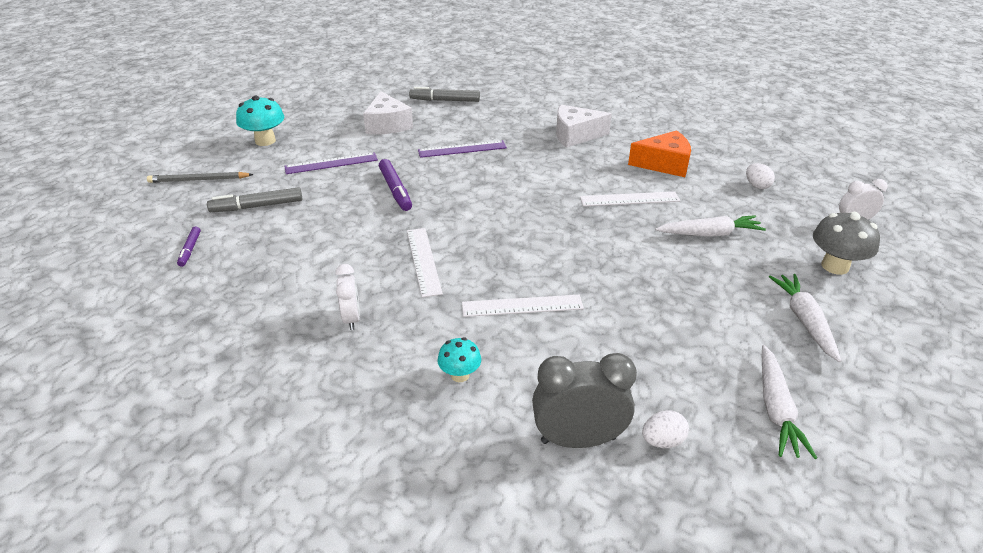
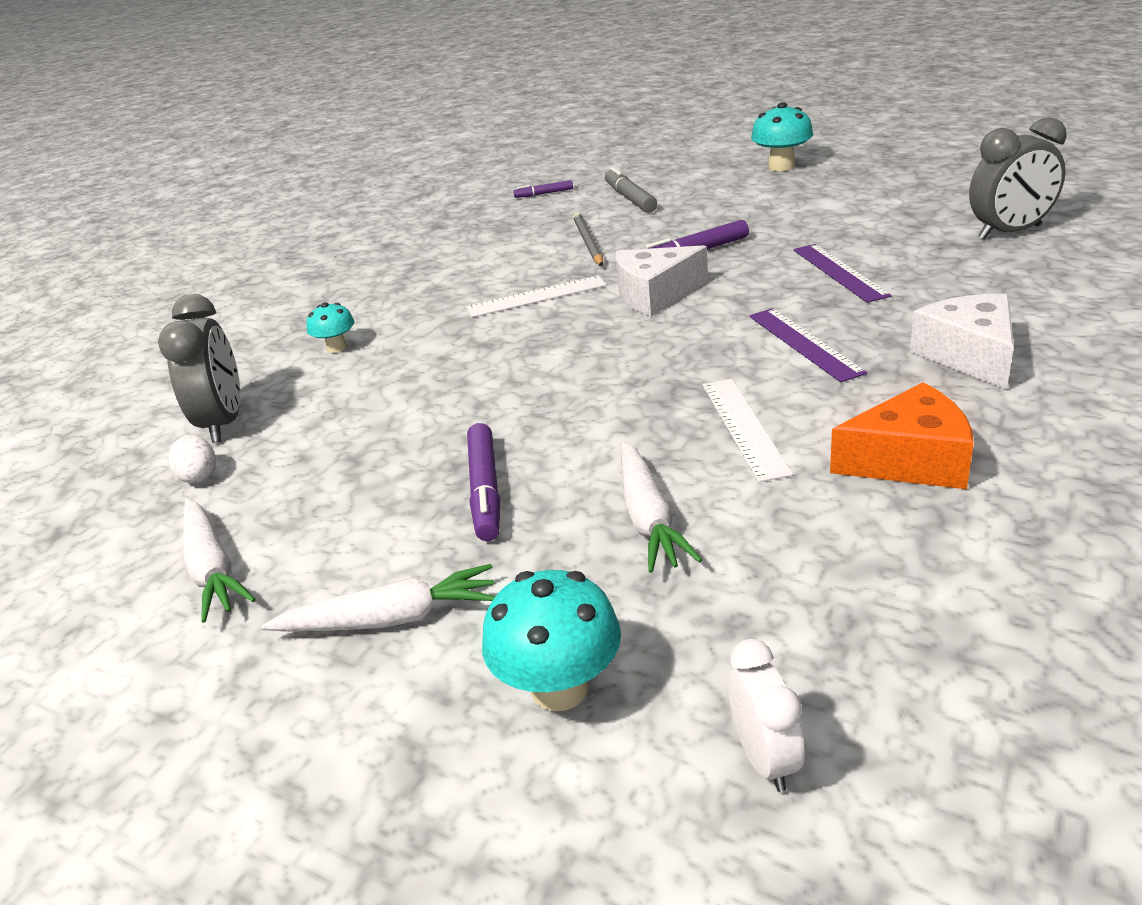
camera: 90 degrees right, 5 degrees down
(199, 180) = (674, 164): grey pencil -> grey pencil (588, 243)
(331, 163) = (745, 208): purple ruler -> purple ruler (804, 343)
(351, 318) = (433, 281): white clock -> none
(387, 125) = (880, 213): white cheese -> white cheese (655, 295)
(445, 100) = (1009, 232): grey marker -> grey clock
(522, 306) = (447, 366): white ruler -> none
(664, 164) = (909, 460): orange cheese -> orange cheese turned 90 degrees counterclockwise
(685, 287) = (485, 490): none -> purple marker
(757, 186) = (879, 593): white egg -> none
(776, 409) = (212, 569): white carrot -> white carrot turned 120 degrees counterclockwise
(835, 266) = (559, 688): grey mushroom -> turquoise mushroom

